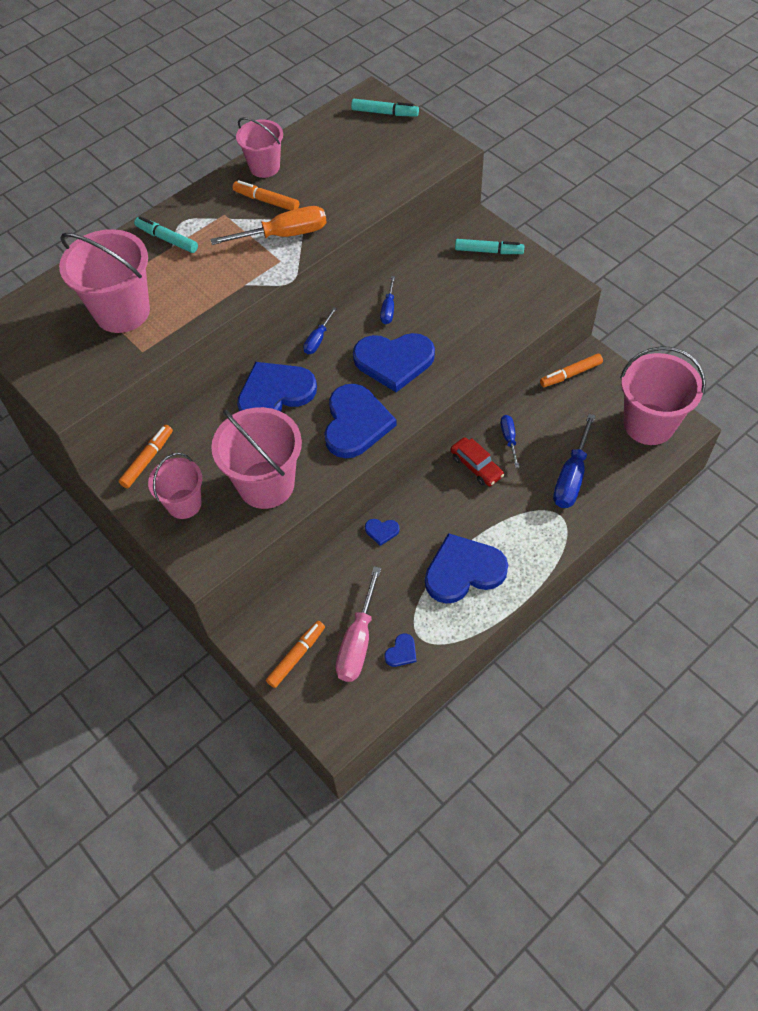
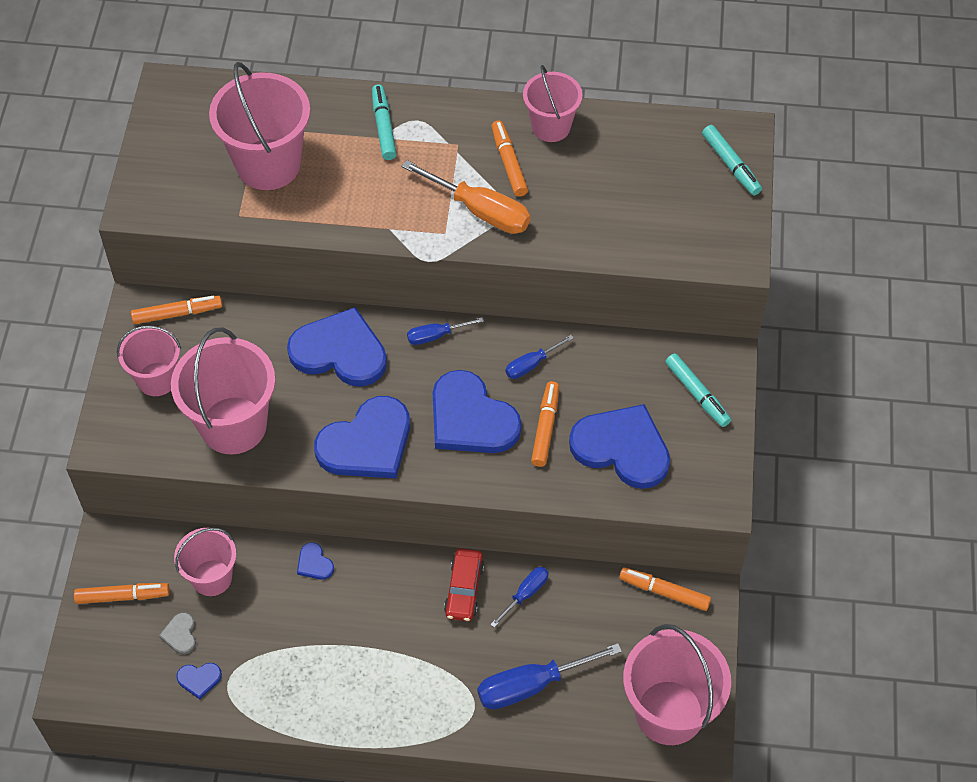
camera: 45 degrees right, 0 degrees up
(335, 594) = (212, 577): none -> pink bucket
(358, 641) = (180, 634): pink screwdriver -> grey heart
(438, 331) = (545, 427): none -> orange marker
(463, 571) = (332, 667): blue heart -> blue heart (622, 448)

